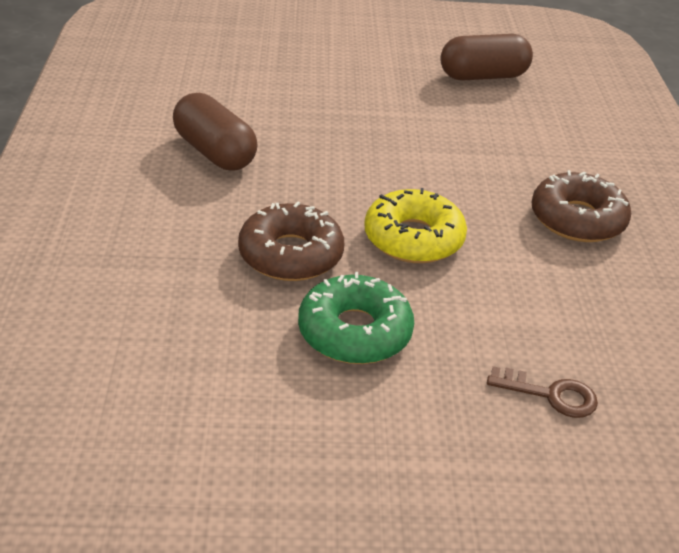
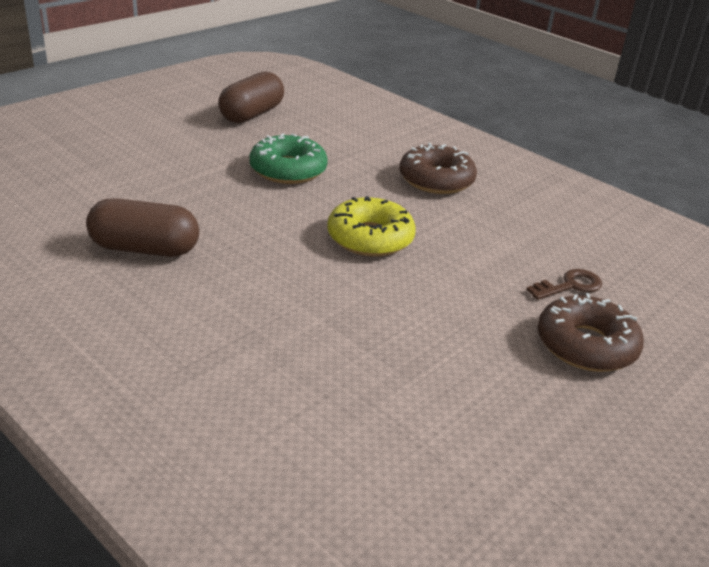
camera: 45 degrees left, 5 degrees down
(291, 255) = (314, 290): brown donut -> brown donut (586, 345)
(354, 332) = (427, 315): green donut -> green donut (288, 170)

